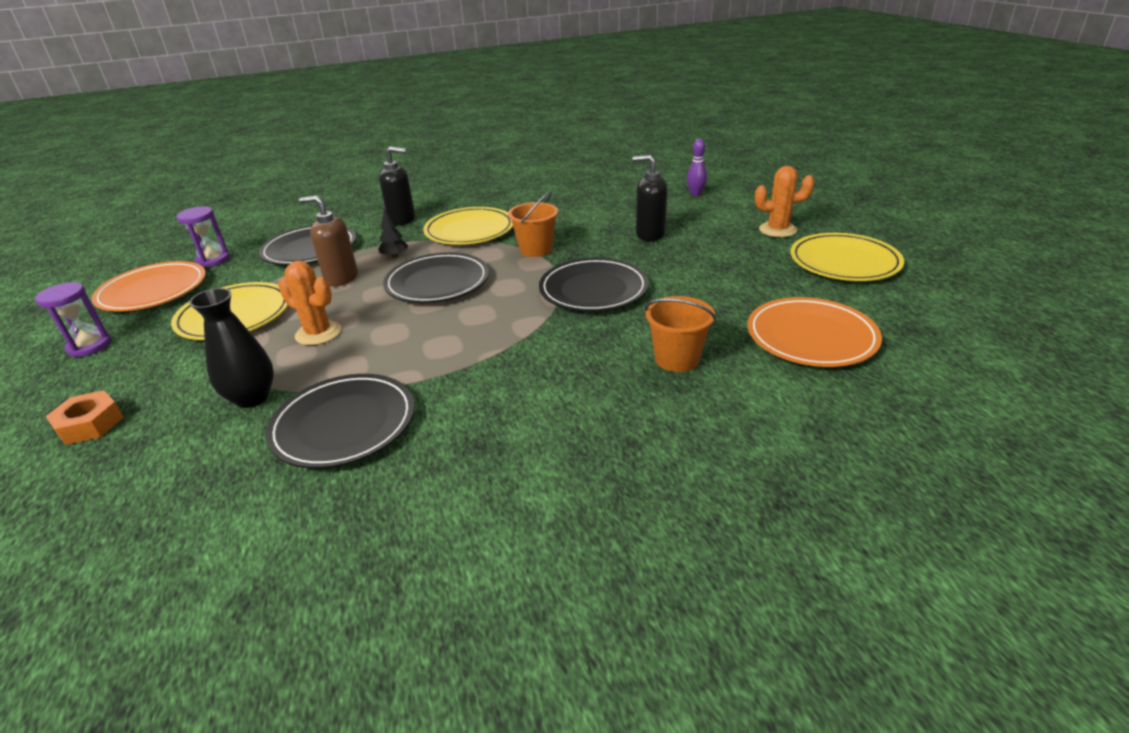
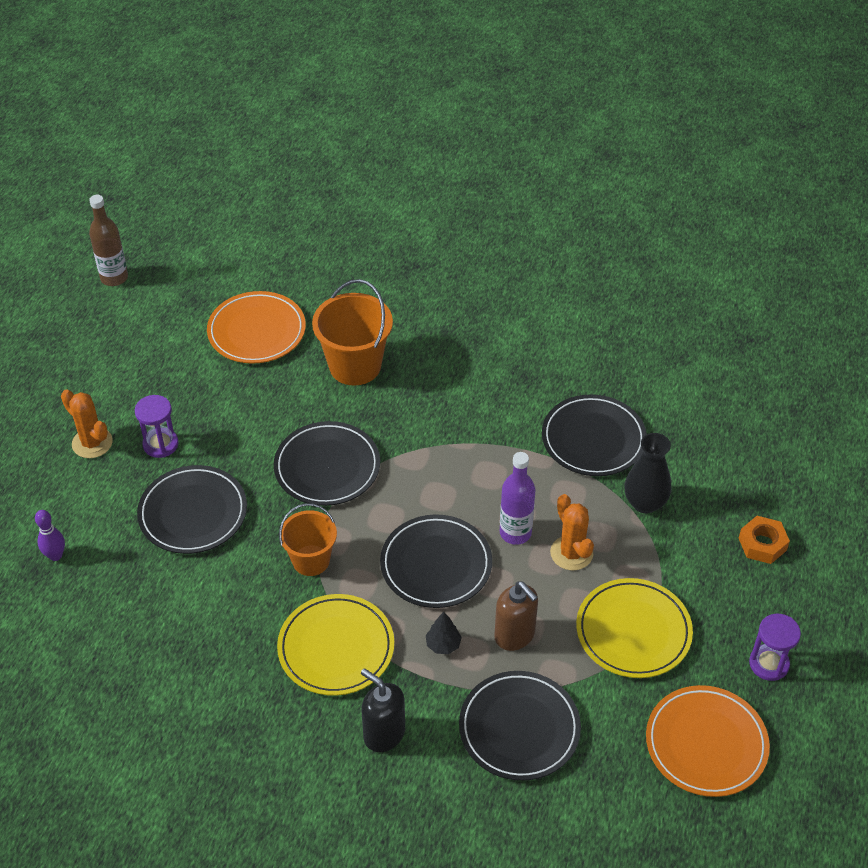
camera: 145 degrees left, 15 degrees up
(213, 260) = (631, 781): purple hourglass -> purple hourglass (160, 444)
(383, 323) = (515, 533): none -> purple bottle
(650, 234) = (193, 513): black soap dispenser -> black plate
(677, 359) = (355, 366): orange bucket -> orange bucket, size x1.54
(844, 262) = (120, 374): yellow plate -> none
(1007, 307) = (114, 278): none -> brown bottle

